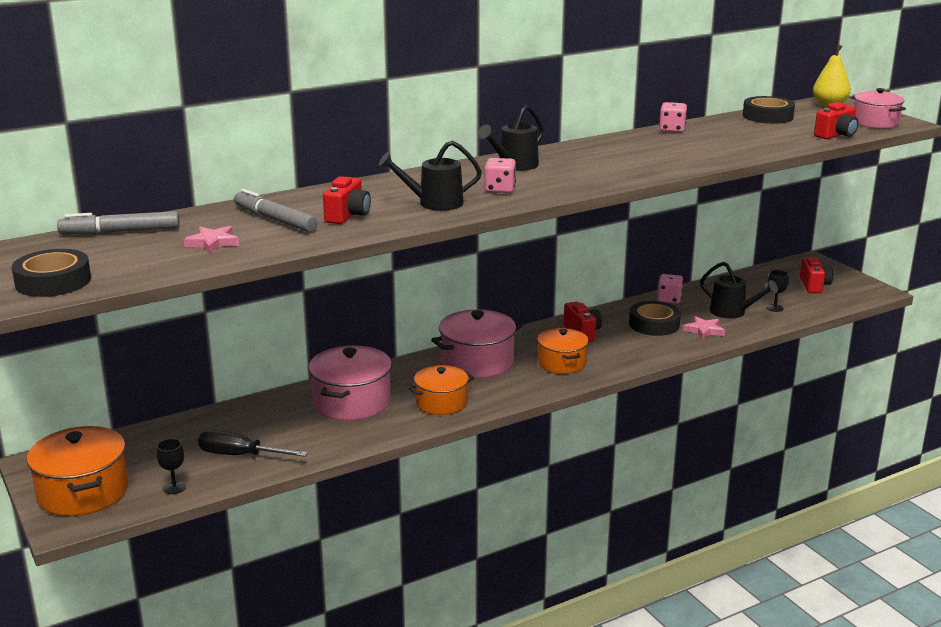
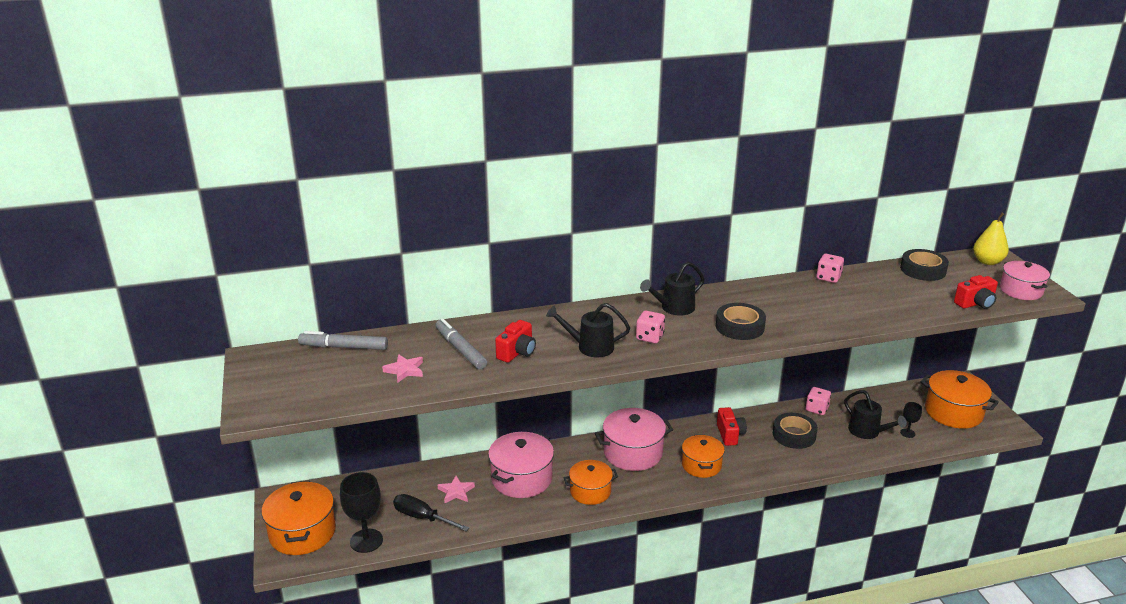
camera: 15 degrees right, 5 degrees up
(53, 281) = (277, 397): black tape -> black tape (739, 327)
(174, 488) = (366, 541): black goblet -> black goblet, size x1.94
(704, 330) = (835, 449): pink star -> pink star (456, 492)
(814, 285) = (953, 412): red camera -> orange pot

